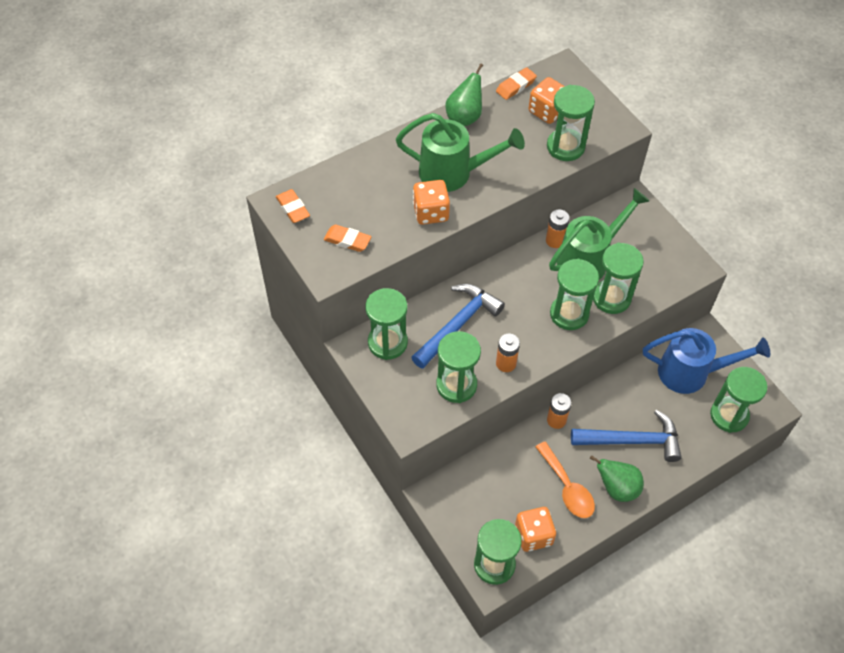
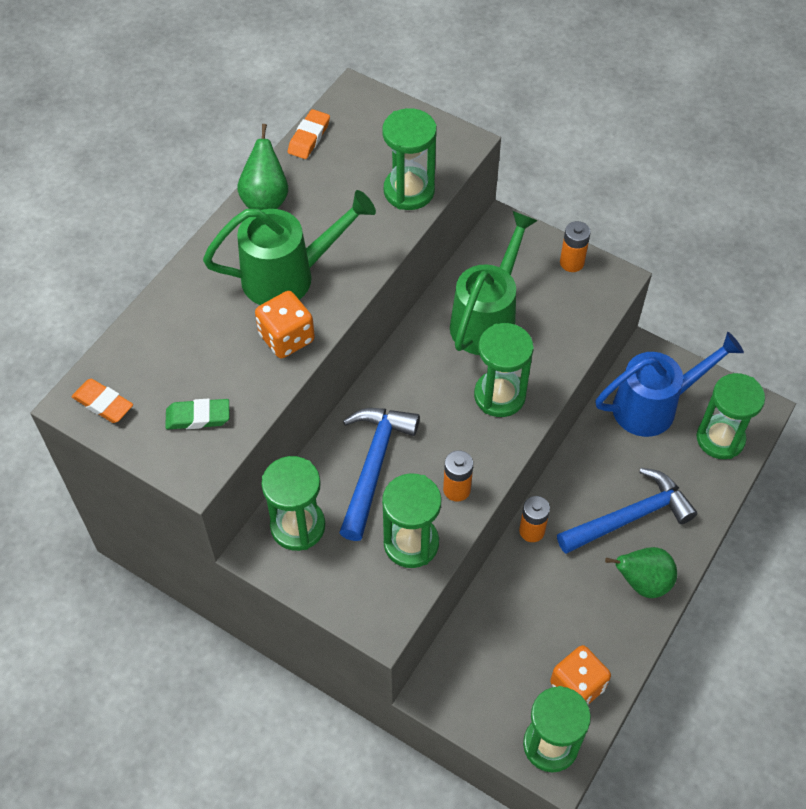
camera: 25 degrees left, 0 degrees up
(347, 240) = (198, 417): orange eraser -> green eraser
(547, 111) = (364, 155): orange dice -> none
(555, 240) = (436, 312): orange battery -> orange battery (572, 262)
(567, 487) = (586, 608): orange spoon -> none
(611, 298) = (538, 355): green hourglass -> none

